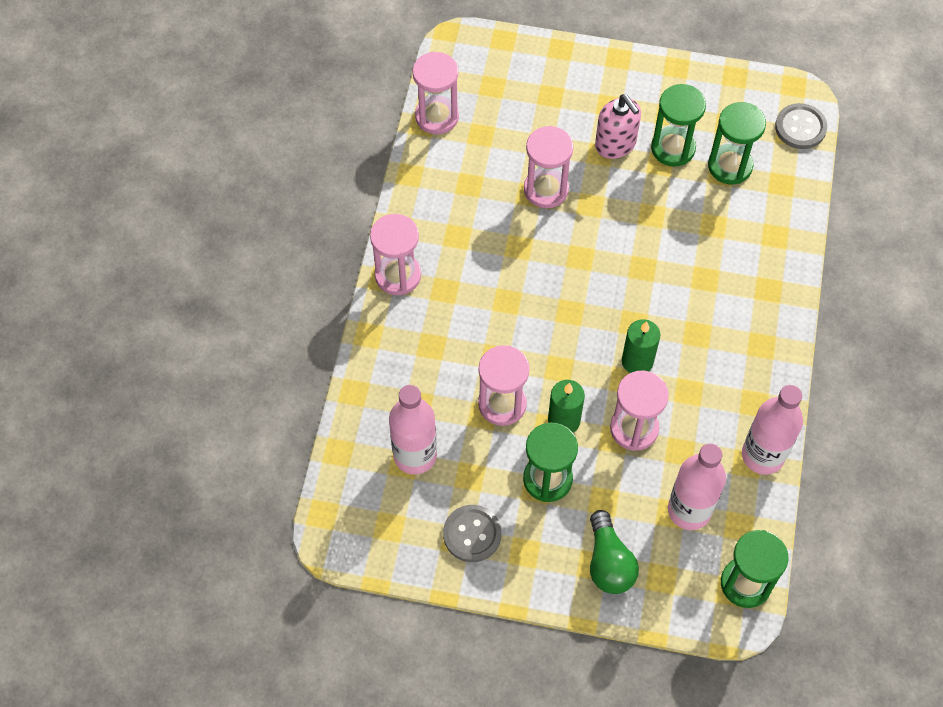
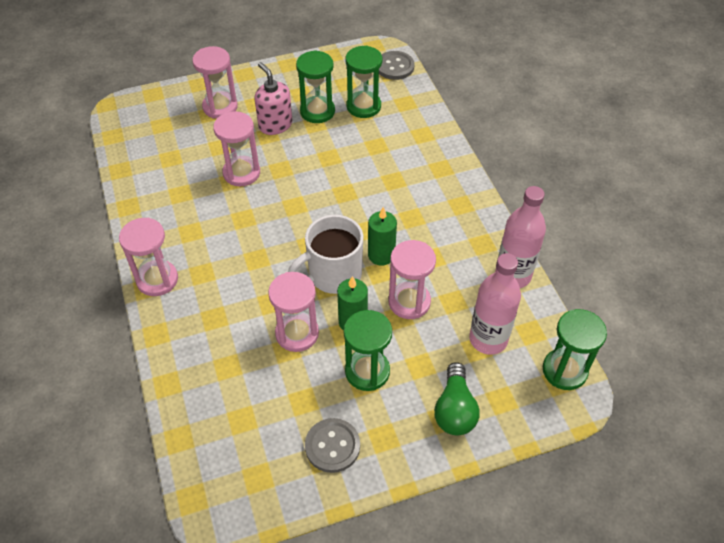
camera: 30 degrees left, 10 degrees down
(415, 455) = (248, 408): pink bottle -> none
(437, 116) = (129, 160): pink hourglass -> pink hourglass (220, 107)
(574, 359) = (333, 275): none -> white mug
(609, 562) = (454, 409): green light bulb -> green light bulb turned 45 degrees clockwise
(615, 144) = (275, 125): pink soap dispenser -> pink soap dispenser turned 150 degrees counterclockwise

